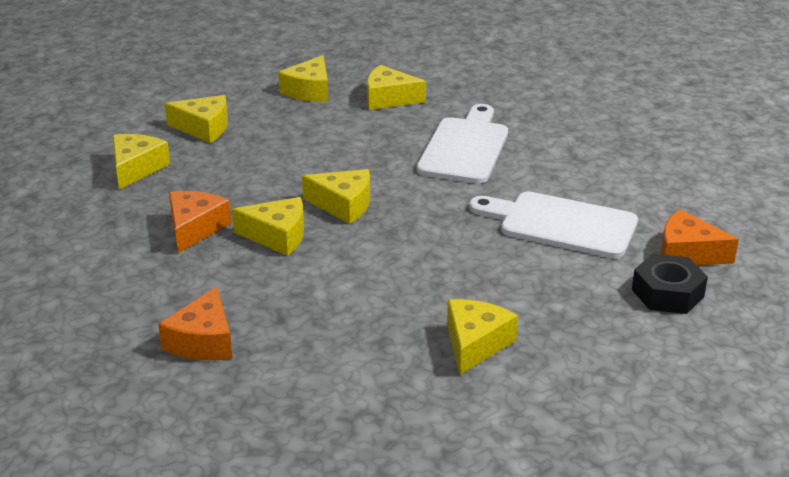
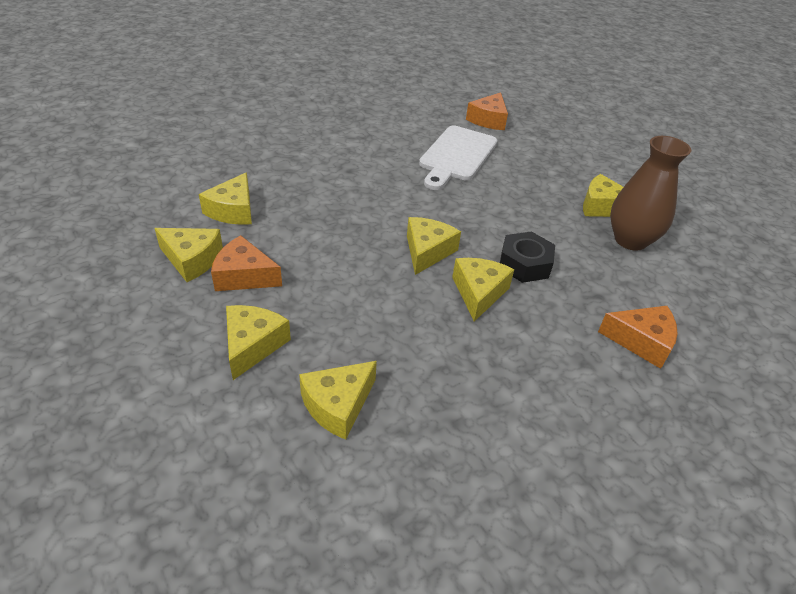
camera: 90 degrees left, 10 degrees up
(136, 168) = (338, 405): yellow cheese -> yellow cheese turned 60 degrees counterclockwise
(194, 228) = (468, 350): orange cheese -> orange cheese (244, 276)
(399, 360) = (630, 240): none -> brown vase
(464, 148) = (339, 181): white cutting board -> none
(667, 293) = (532, 133): black nut -> black nut (524, 264)

